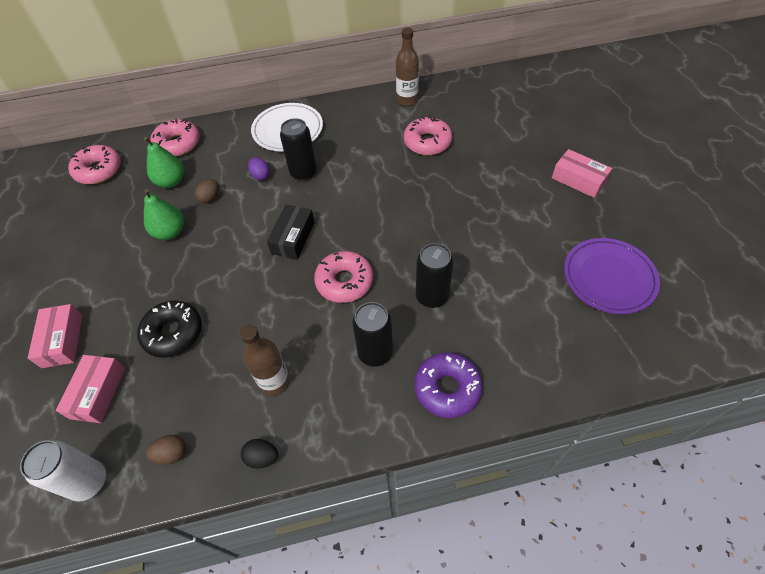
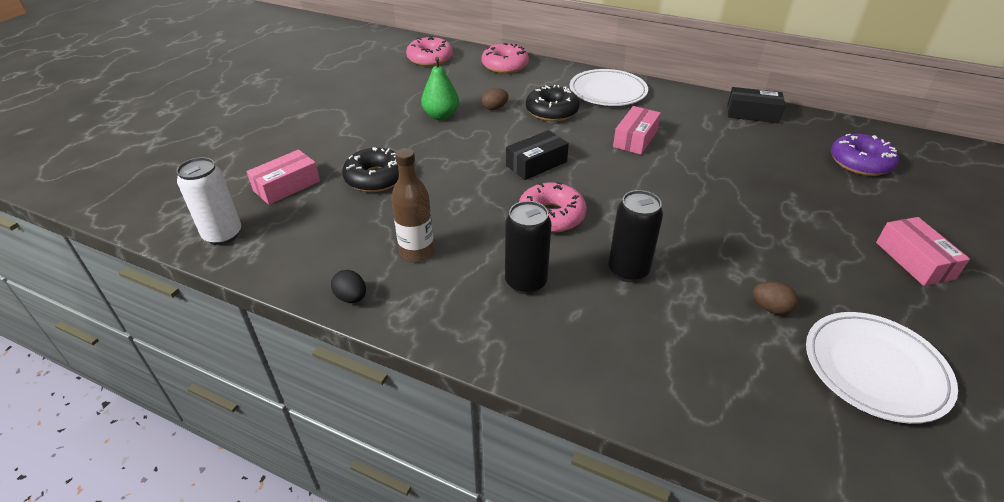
camera: 35 degrees right, 15 degrees down
(62, 341) = (299, 144): pink box -> pink box (635, 139)
(171, 181) = (475, 86): green pear -> none
(172, 454) = (291, 252): brown egg -> brown egg (770, 308)
(261, 176) = (552, 111): purple egg -> black donut
(303, 173) = (592, 125): black can -> none
(407, 100) = (752, 114): brown bottle -> black box
(427, 142) = (743, 153): pink donut -> none
(447, 388) = (570, 352): purple donut -> purple donut (860, 163)
(609, 278) = (875, 369): purple plate -> white plate

